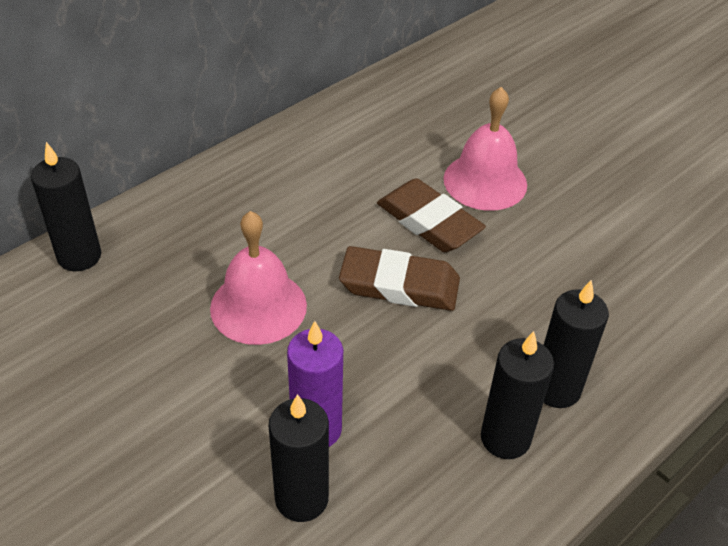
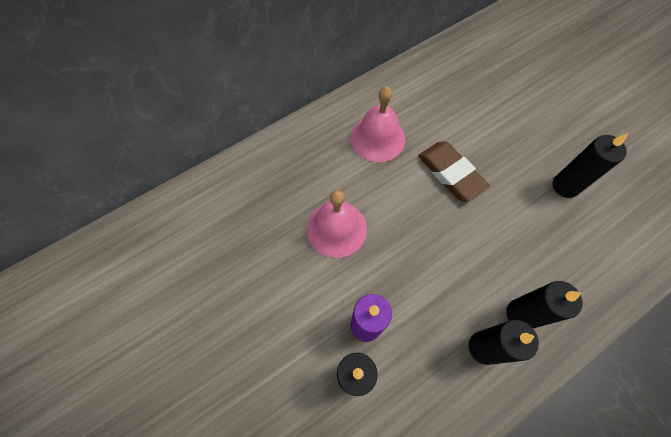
camera: 10 degrees right, 20 degrees up
(79, 256) = (229, 178): black candle -> black candle (565, 186)
(399, 285) = (427, 222): brown eraser -> none
(485, 181) = (491, 144): pink bell -> pink bell (377, 138)

